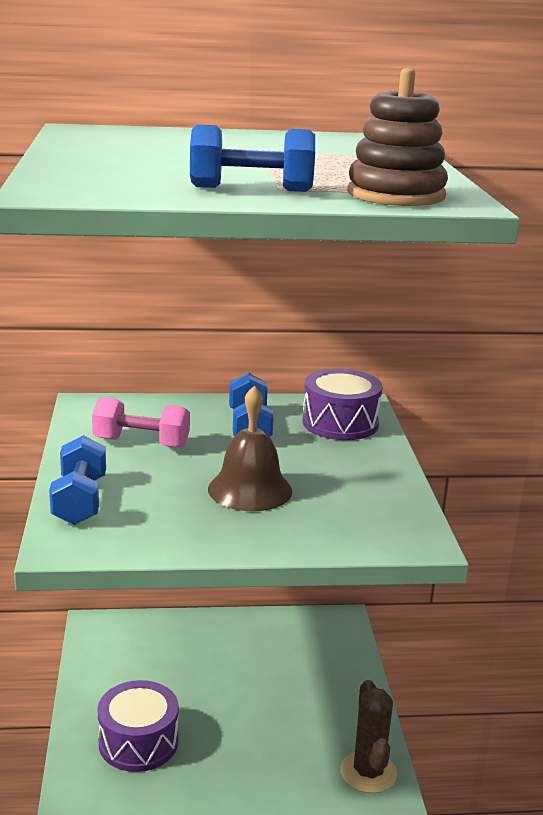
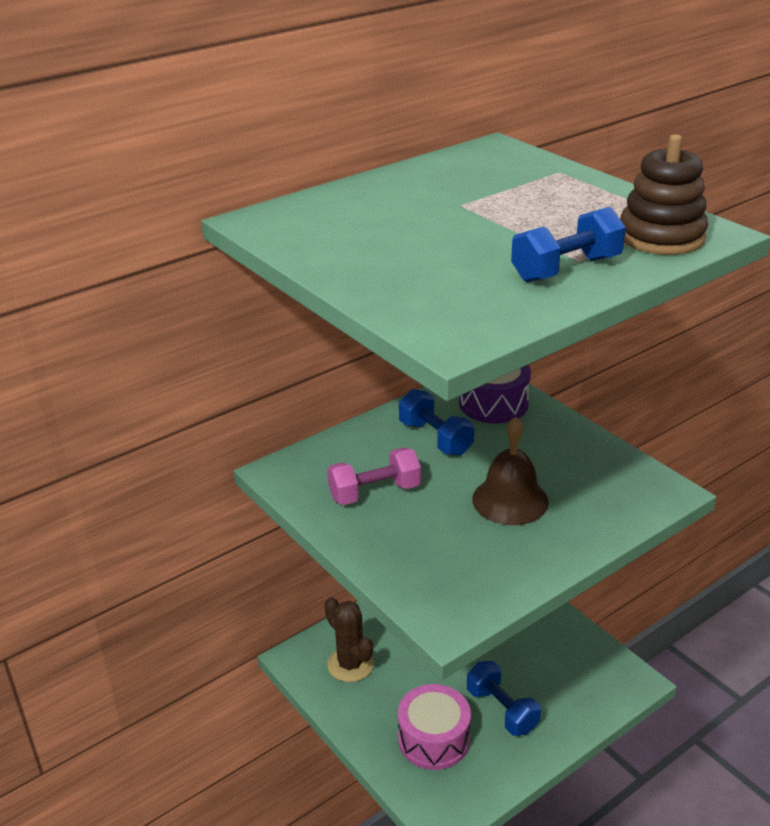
camera: 30 degrees left, 10 degrees up
(80, 501) = (404, 574): blue dumbbell -> blue dumbbell (502, 710)
(138, 742) = (433, 739): purple drum -> pink drum
(368, 772) = (608, 671): brown cactus -> brown cactus (350, 664)

